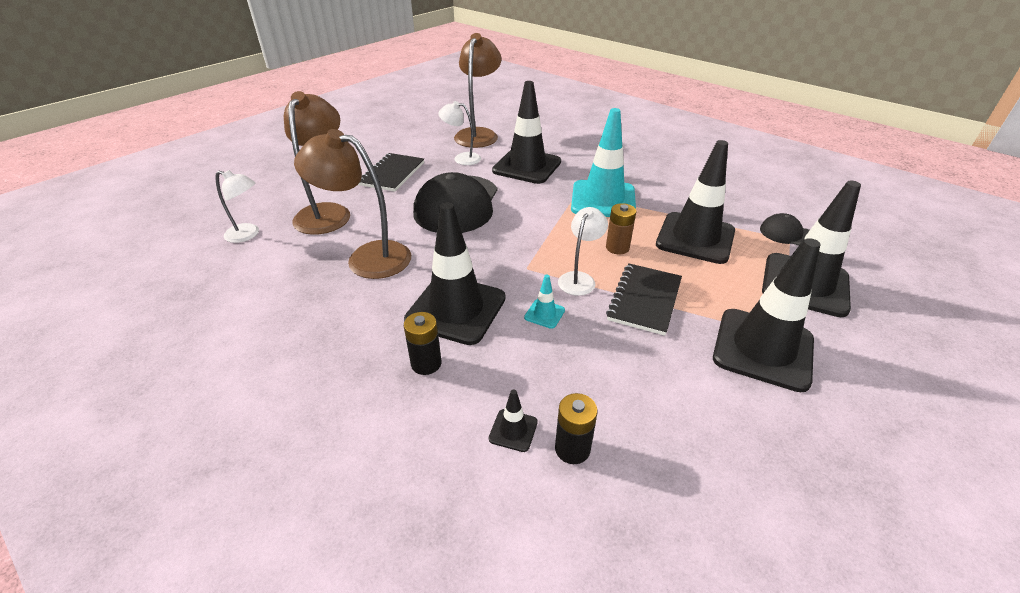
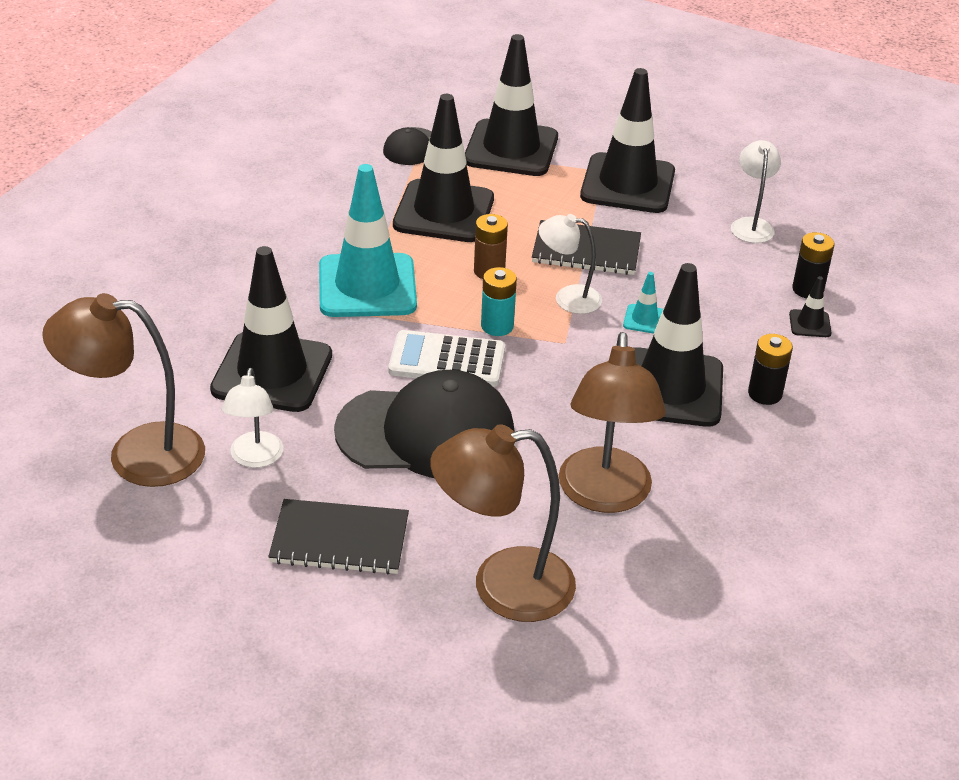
camera: 105 degrees left, 0 degrees up
(248, 234) = (604, 664): white lamp -> white lamp (751, 225)
(520, 219) = (447, 360): none -> white calculator
(551, 242) = (497, 326): none -> turquoise battery

